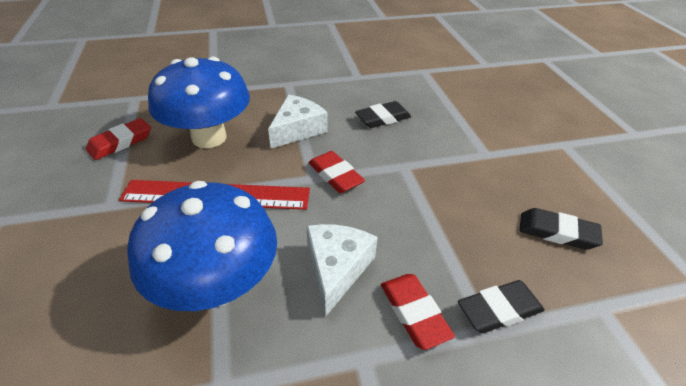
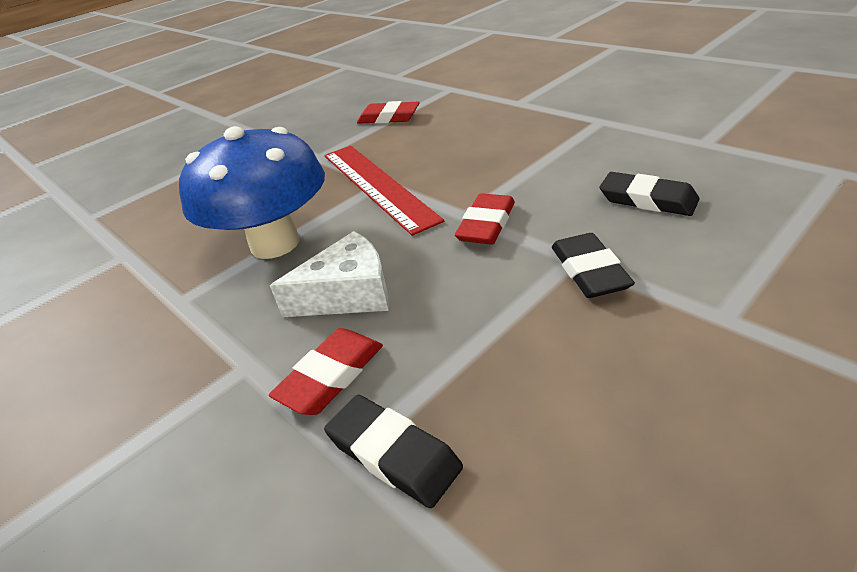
camera: 65 degrees right, 5 degrees down
(209, 137) = (447, 140): blue mushroom -> none
(297, 129) = (529, 167): white cheese -> none
(557, 232) = (633, 475): black eraser -> black eraser (589, 271)

